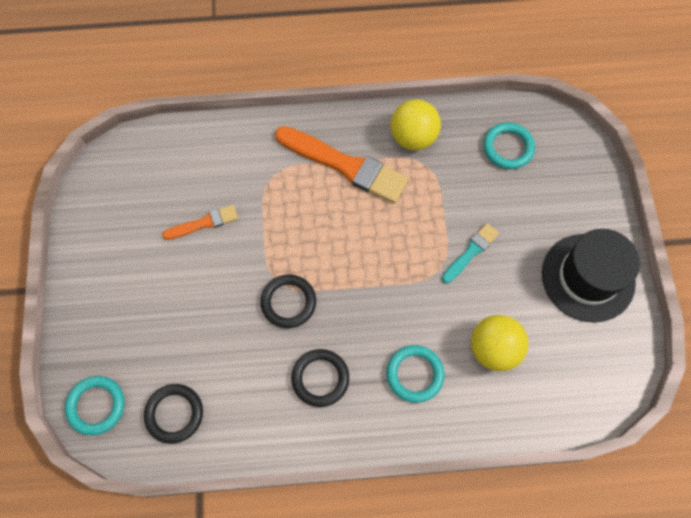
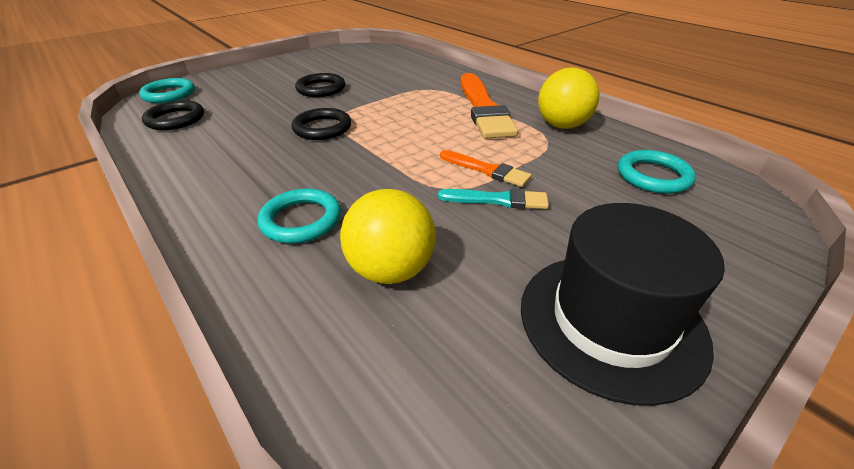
camera: 55 degrees right, 30 degrees down
(204, 223) = (357, 81): orange brush -> orange brush (486, 170)
(320, 378) = (253, 167): black ring -> black ring (321, 89)

